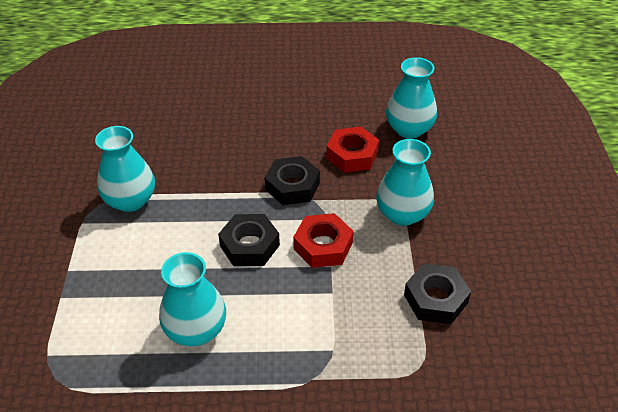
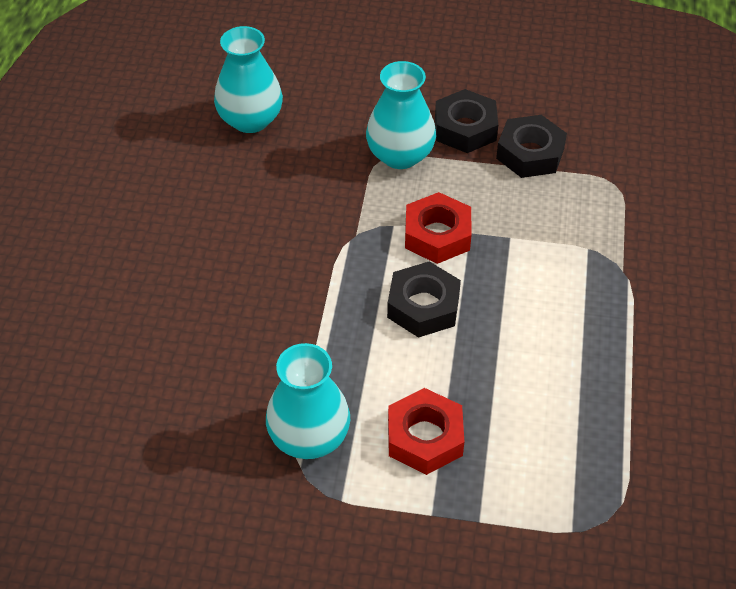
camera: 80 degrees left, 5 degrees up
(196, 330) = (548, 370): turquoise vase -> none
(292, 186) = (326, 251): black nut -> black nut (465, 128)
(352, 155) = (283, 183): red nut -> red nut (425, 437)

